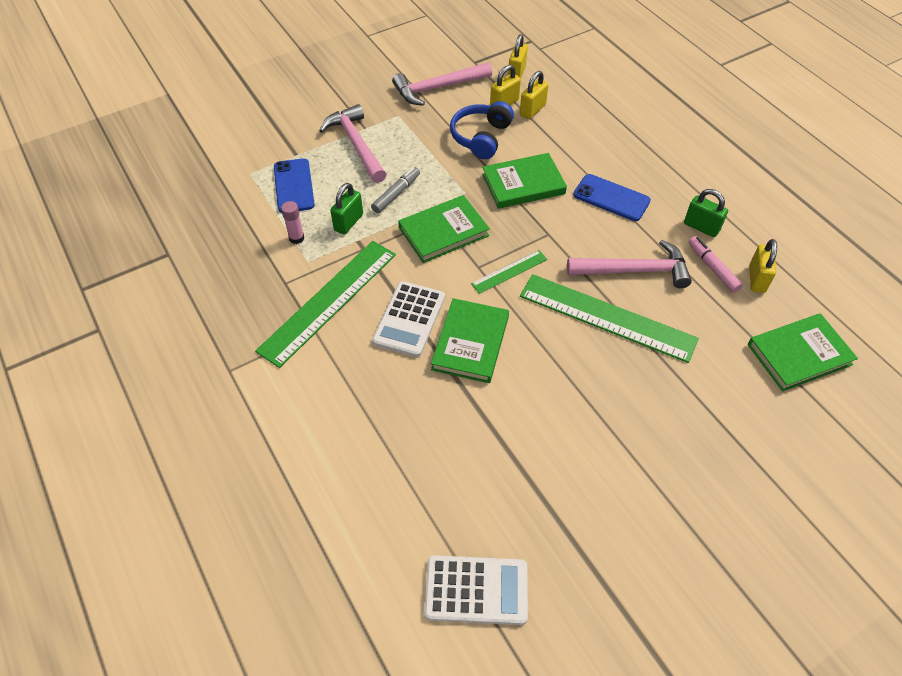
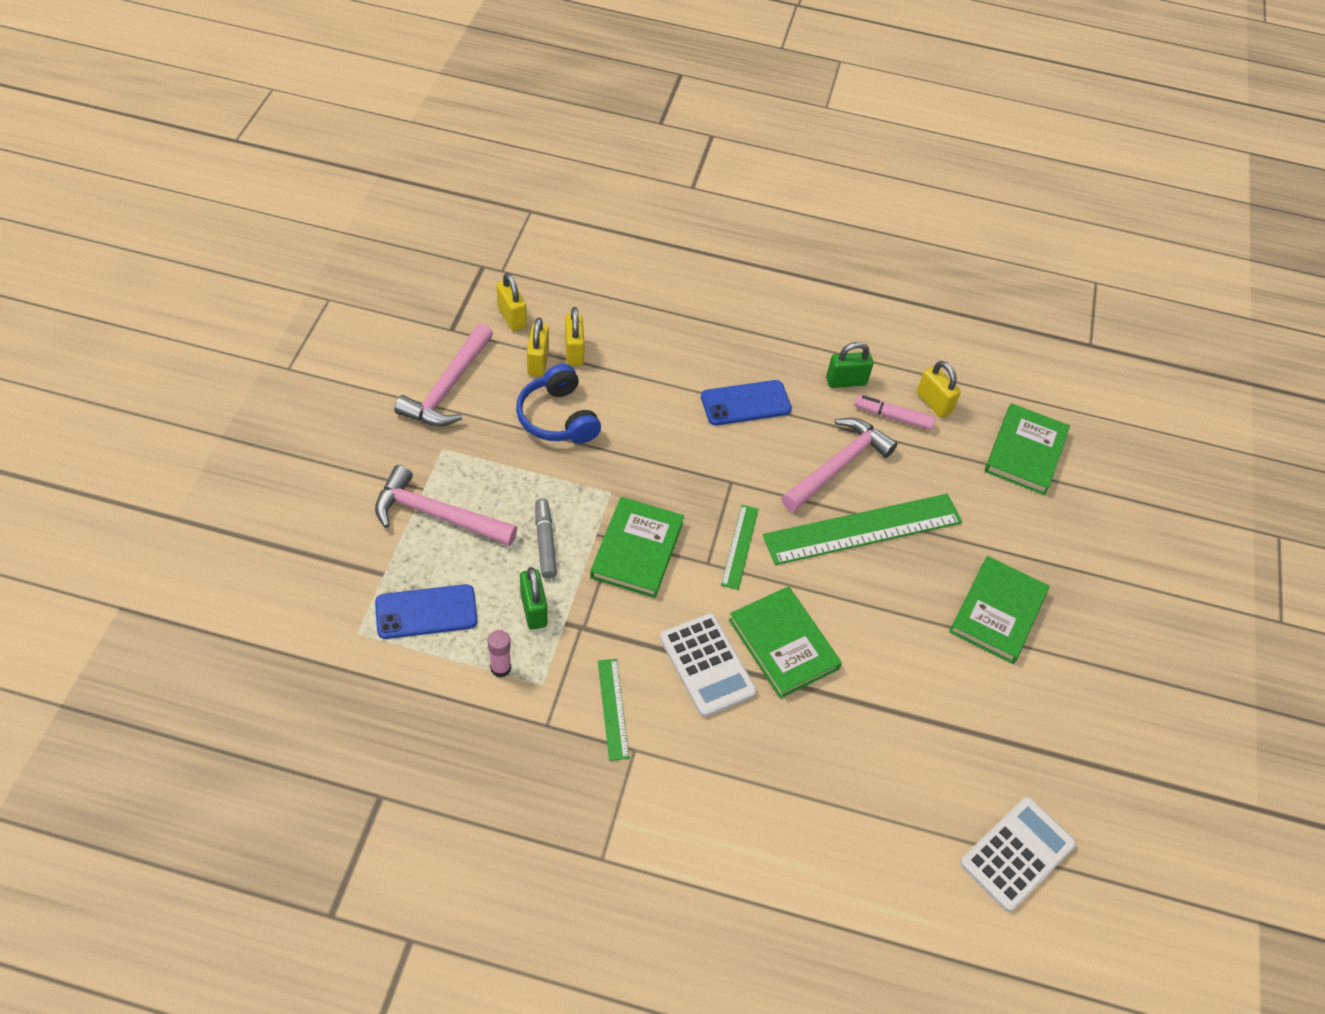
camera: 50 degrees left, 0 degrees up
(294, 186) = (426, 612): blue phone -> blue phone turned 45 degrees counterclockwise
(328, 301) = (613, 708): green ruler -> green ruler, size x0.49
(523, 184) = (654, 443): green book -> green book (998, 612)

